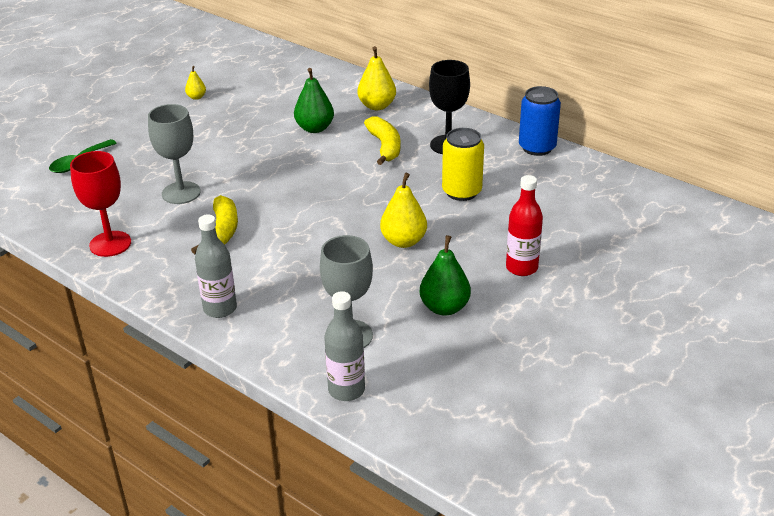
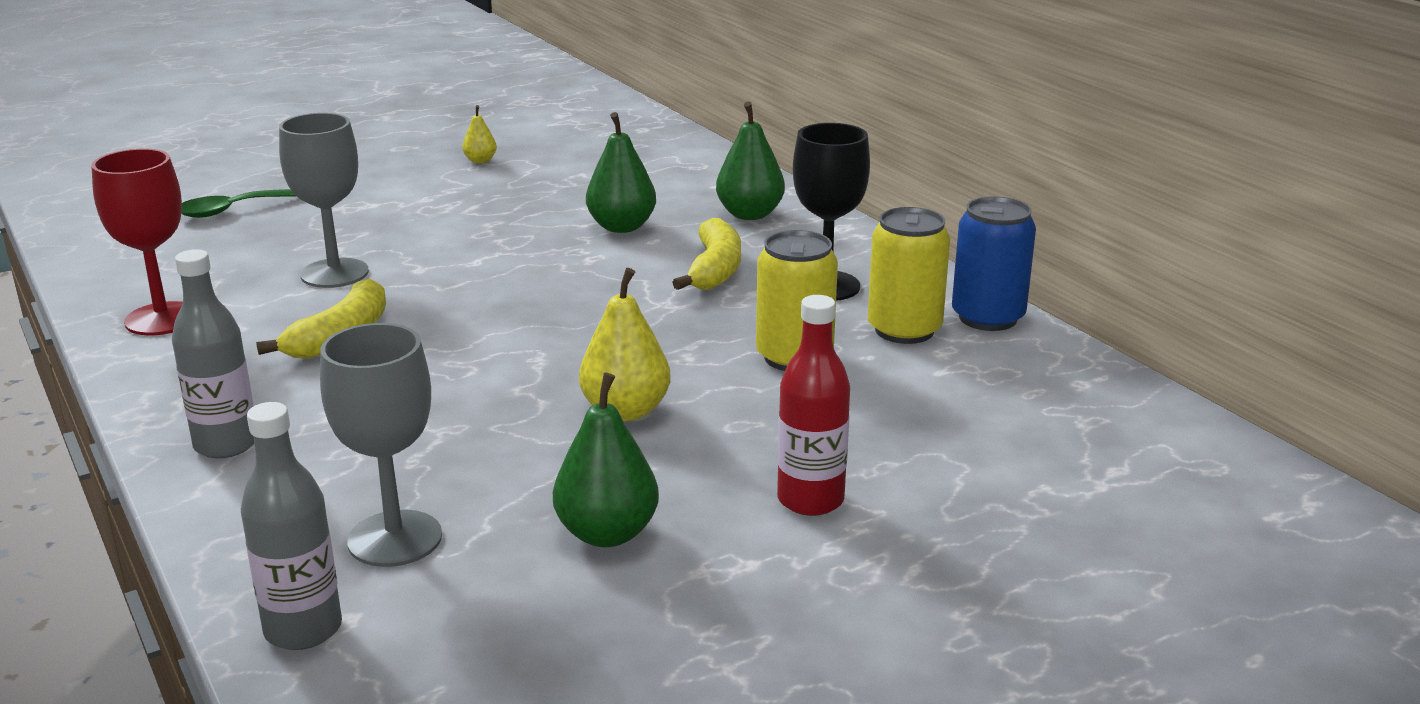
camera: 20 degrees right, 10 degrees down
(377, 106) = (749, 214): yellow pear -> green pear
(503, 164) = (904, 330): none -> yellow can

